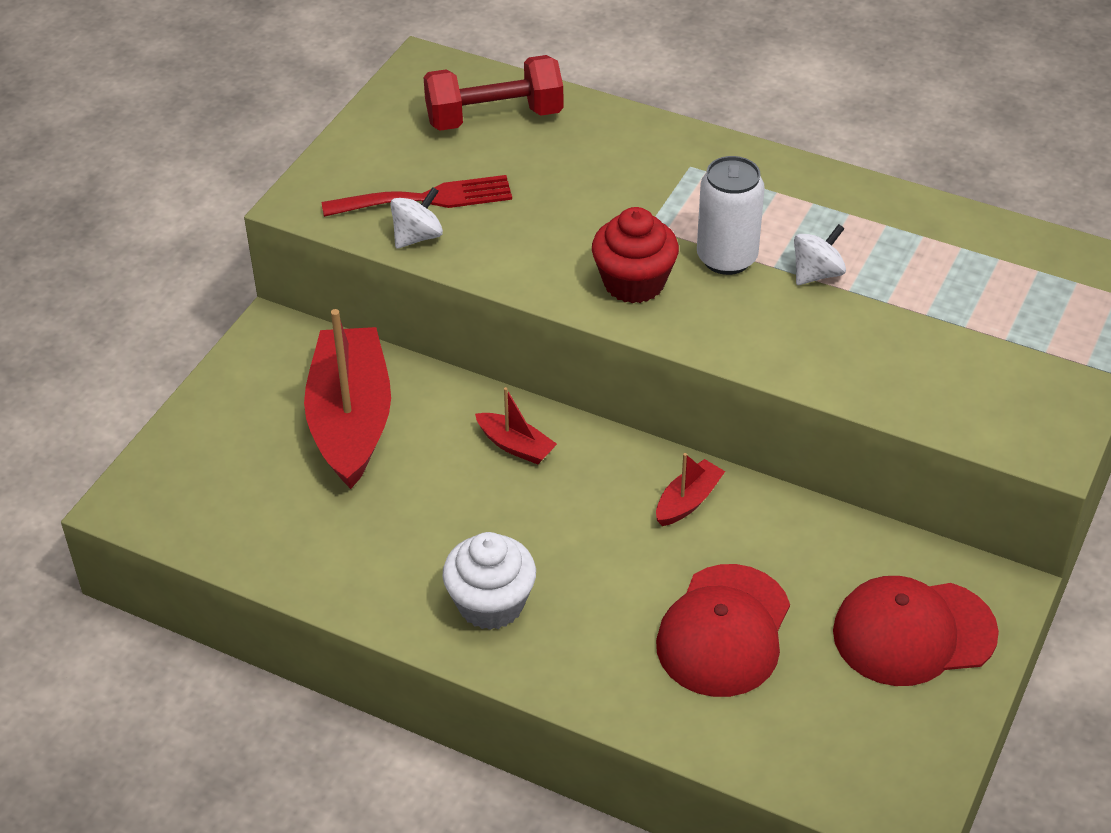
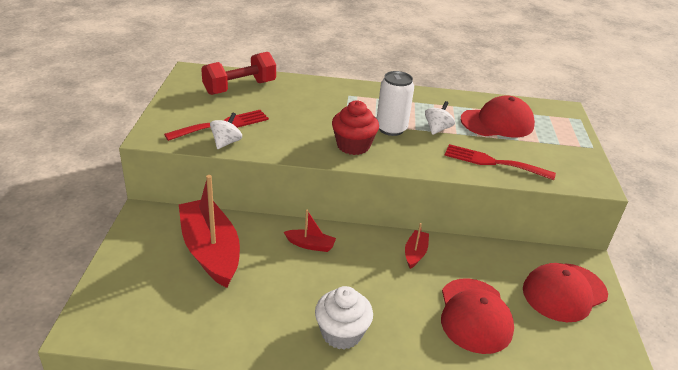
camera: 25 degrees left, 10 degrees down
(875, 366) = (493, 162): none -> red fork
(951, 280) = (497, 123): none -> red cap

